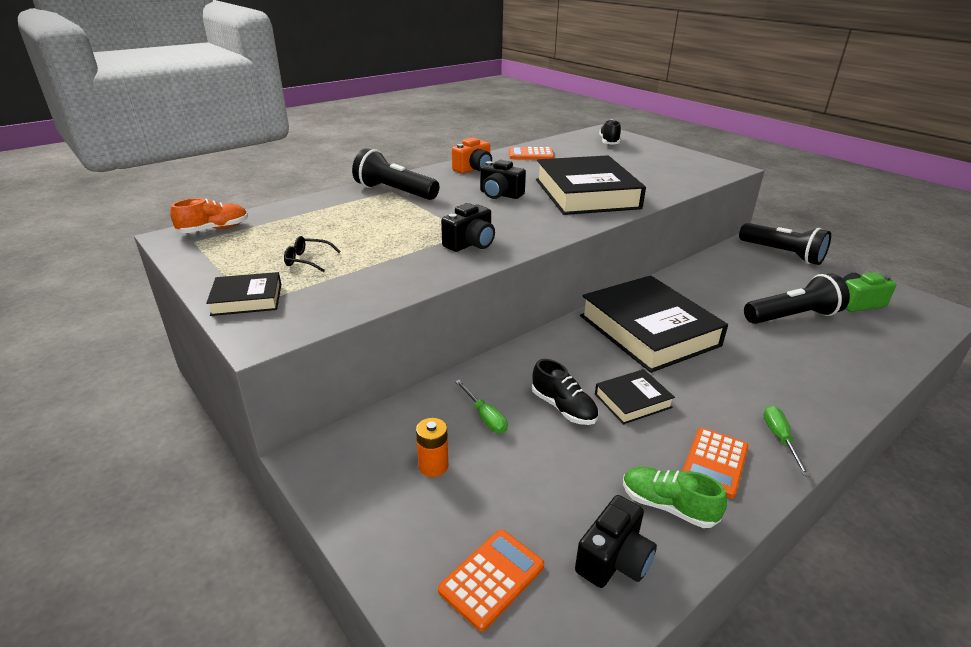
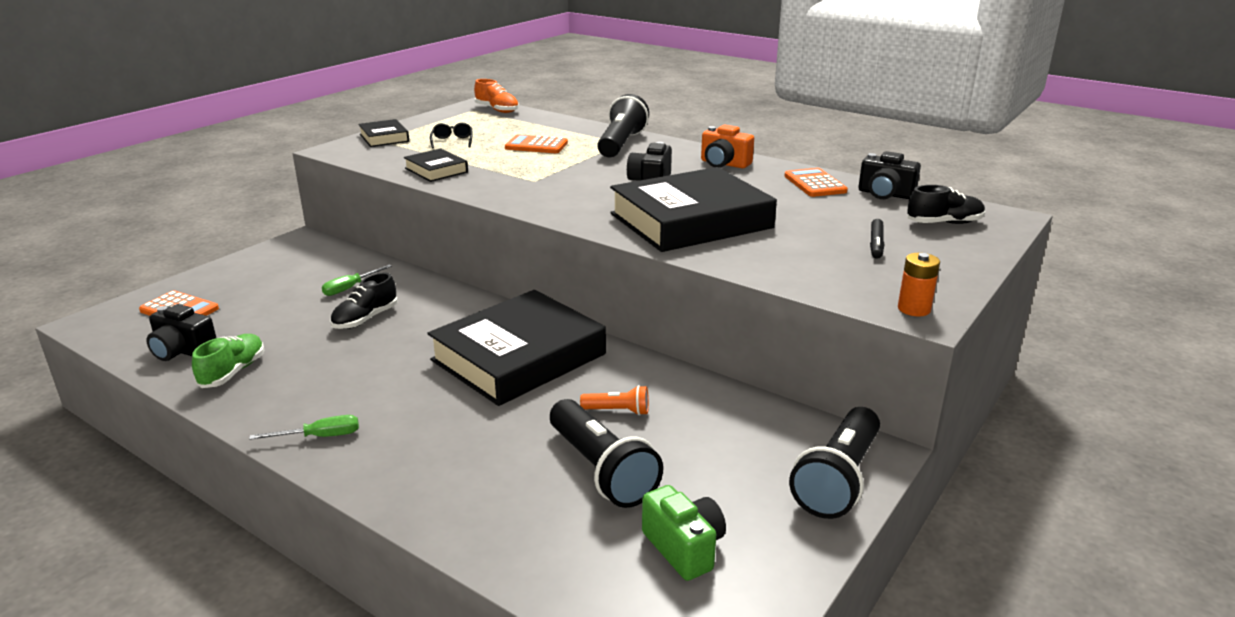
camera: 75 degrees right, 5 degrees down
(433, 466) = (291, 277): orange battery -> orange battery (914, 309)
(470, 244) = (509, 184): black camera -> black camera (885, 194)
(632, 401) = (379, 352): black book -> black book (436, 170)
(636, 159) = (876, 244): none -> black marker
(715, 462) = (285, 396): orange calculator -> orange calculator (536, 146)
(723, 302) = (618, 411): none -> orange flashlight

